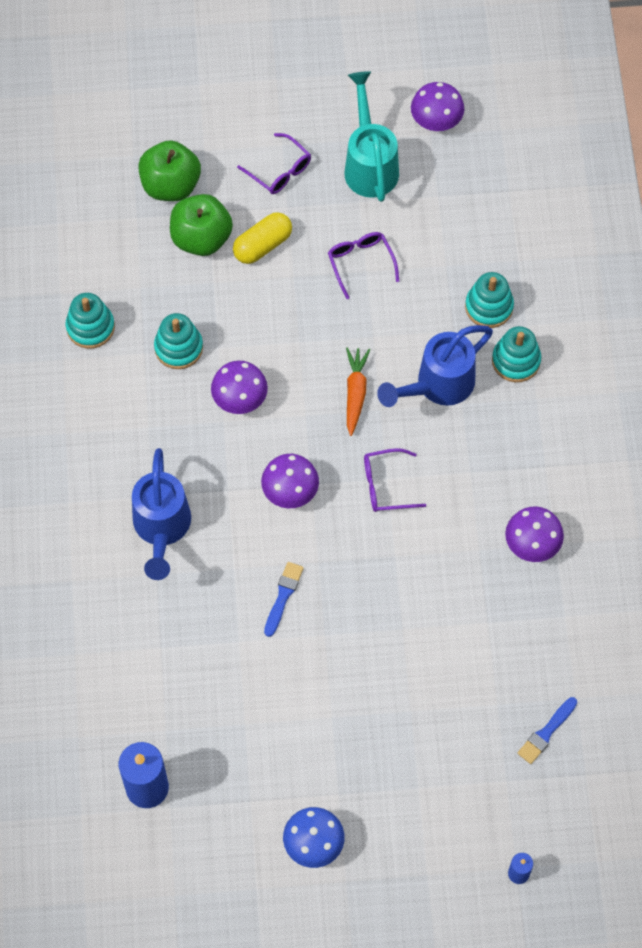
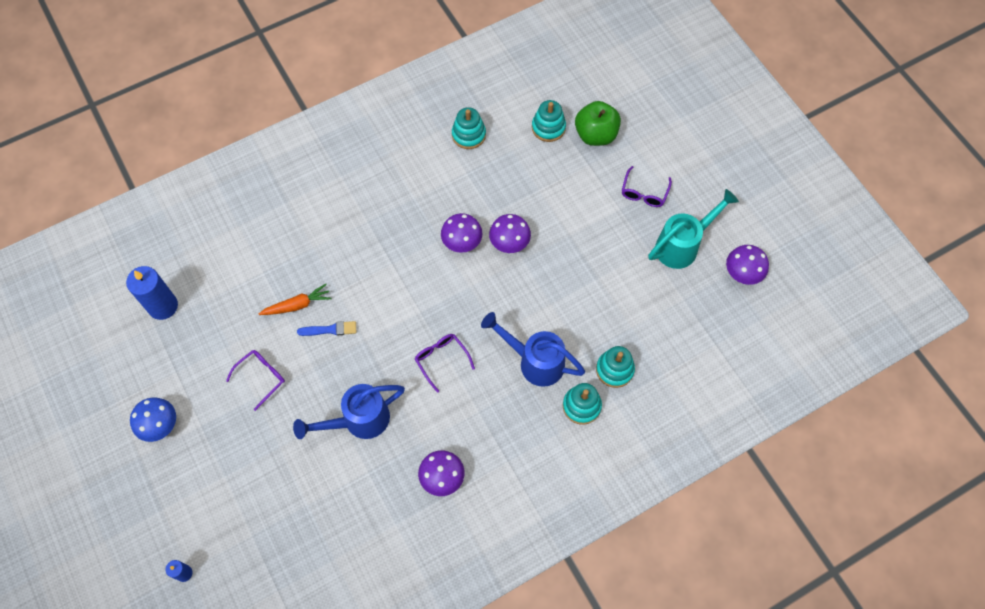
camera: 65 degrees right, 0 degrees up
(161, 529) = (346, 236): blue watering can -> blue watering can (358, 421)
(178, 348) = (480, 190): turquoise stacking toy -> turquoise stacking toy (548, 127)
(201, 238) = (567, 169): green apple -> none
(262, 245) = (582, 207): yellow capsule -> none
(290, 491) = (409, 301): purple mushroom -> purple mushroom (509, 242)
(355, 393) = (502, 310): orange carrot -> orange carrot (297, 305)
(360, 263) = (602, 272): purple glasses -> purple glasses (261, 377)
(546, 732) = (299, 548): blue brush -> none

